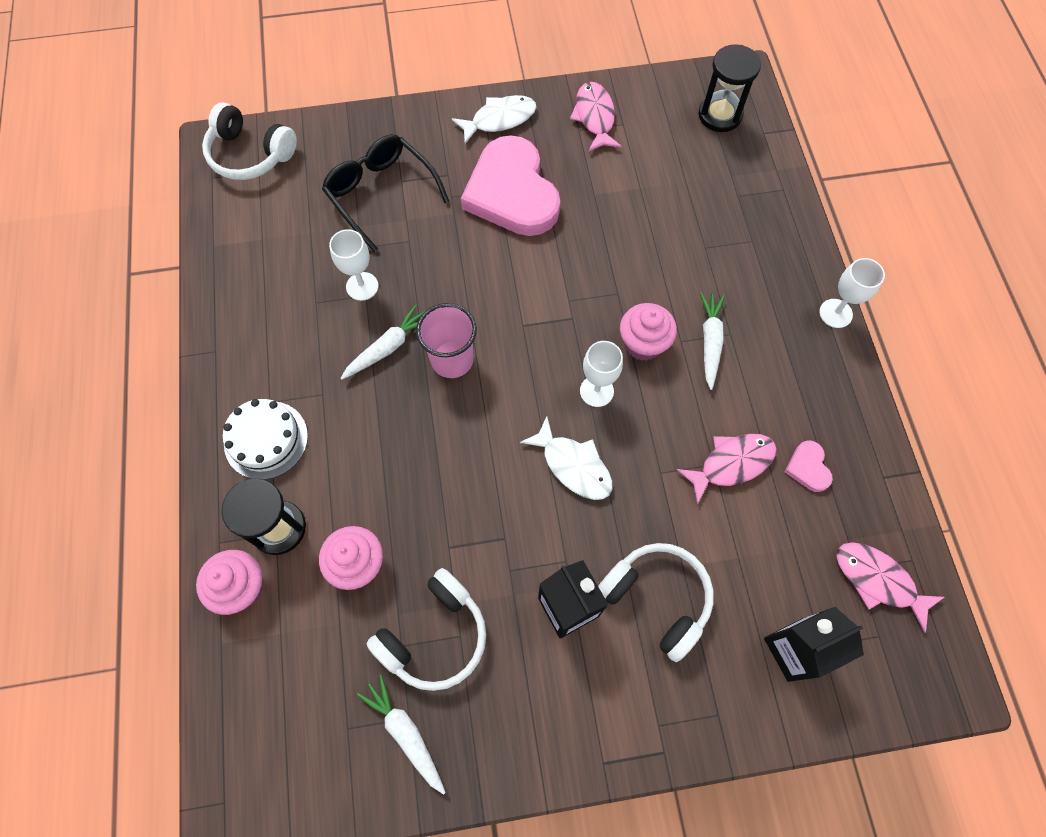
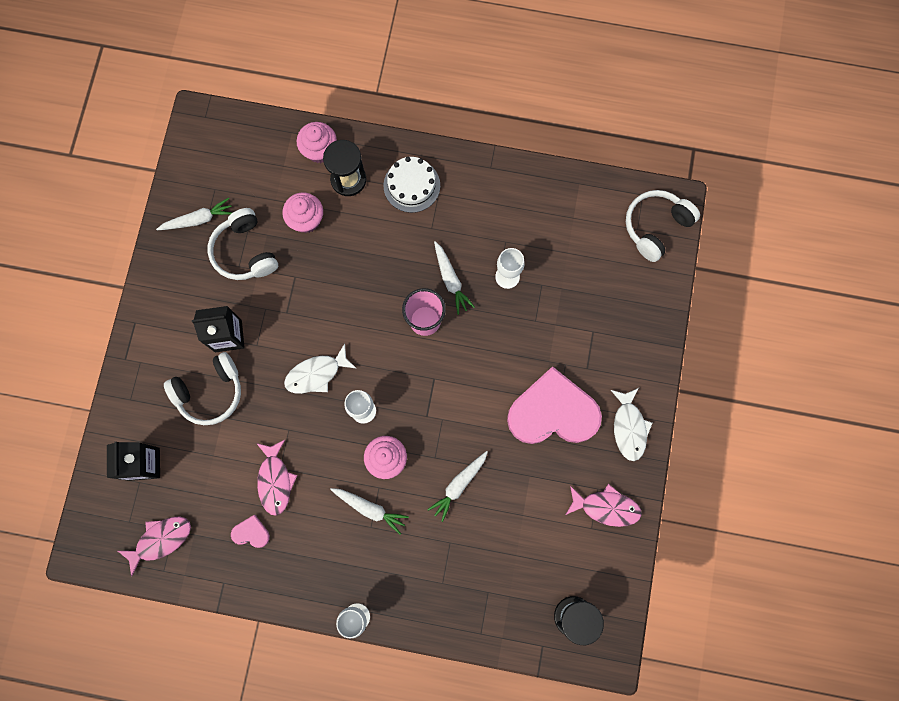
camera: 110 degrees right, 10 degrees up
(381, 193) = (586, 313): black glasses -> none
(637, 258) = (459, 485): none -> white carrot

